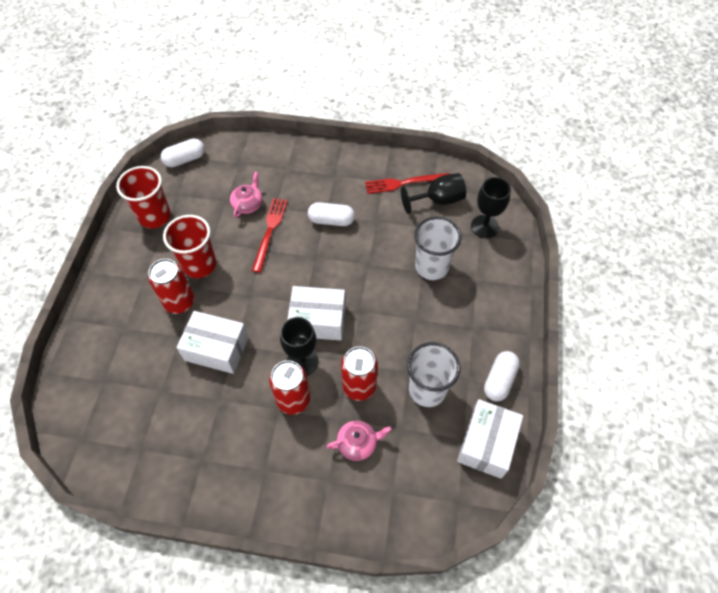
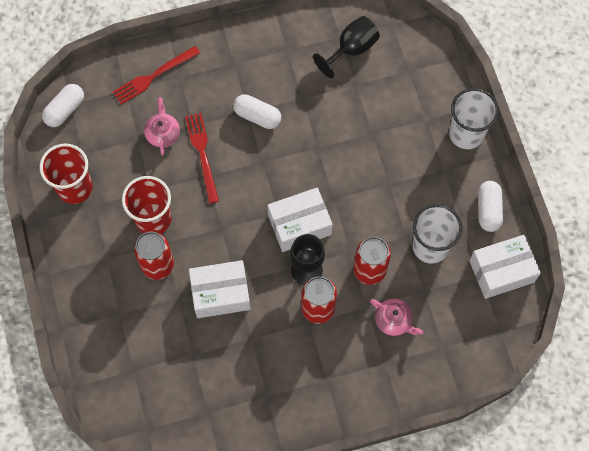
camera: 25 degrees left, 10 degrees up
(331, 220) = (257, 116): white capsule -> white capsule turned 45 degrees clockwise
(358, 443) = (393, 320): pink teapot -> pink teapot turned 75 degrees clockwise
(404, 183) = (309, 43): red fork -> red fork (154, 76)
(431, 267) = (378, 125): white cup -> white cup (466, 134)
(484, 226) = (409, 60): black goblet -> none
(486, 443) = (501, 271): white box -> white box turned 75 degrees clockwise

